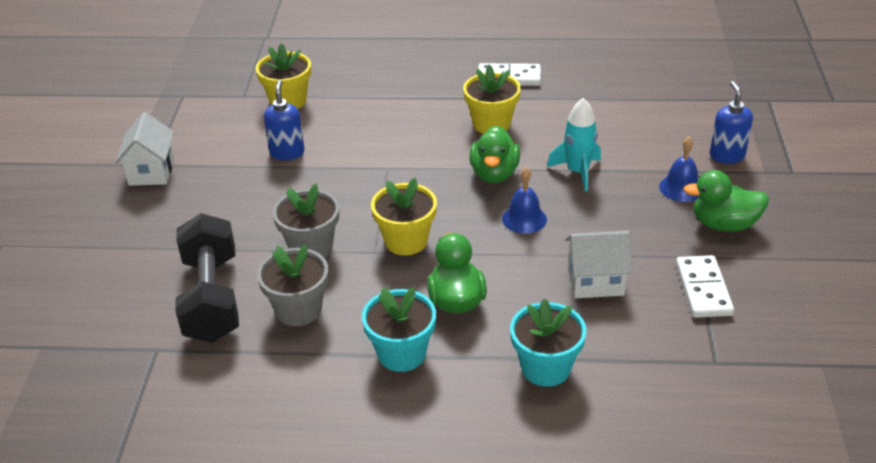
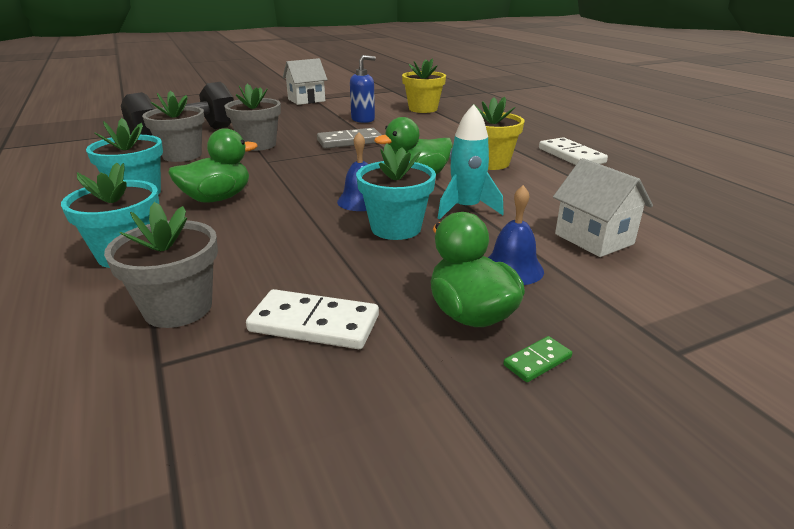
camera: 60 degrees right, 10 degrees down
(358, 183) = (349, 141): none -> grey domino
(406, 241) = (288, 167): yellow flower pot -> none
(589, 216) = (396, 228): none -> turquoise flower pot
(595, 282) = (283, 252): white house -> white house (594, 239)
(652, 347) = (178, 308): none -> grey flower pot
(703, 289) = (314, 324): white domino -> white domino turned 45 degrees clockwise
(727, 155) = (628, 287): blue soap dispenser -> none
(779, 219) = (537, 361): none -> green domino

